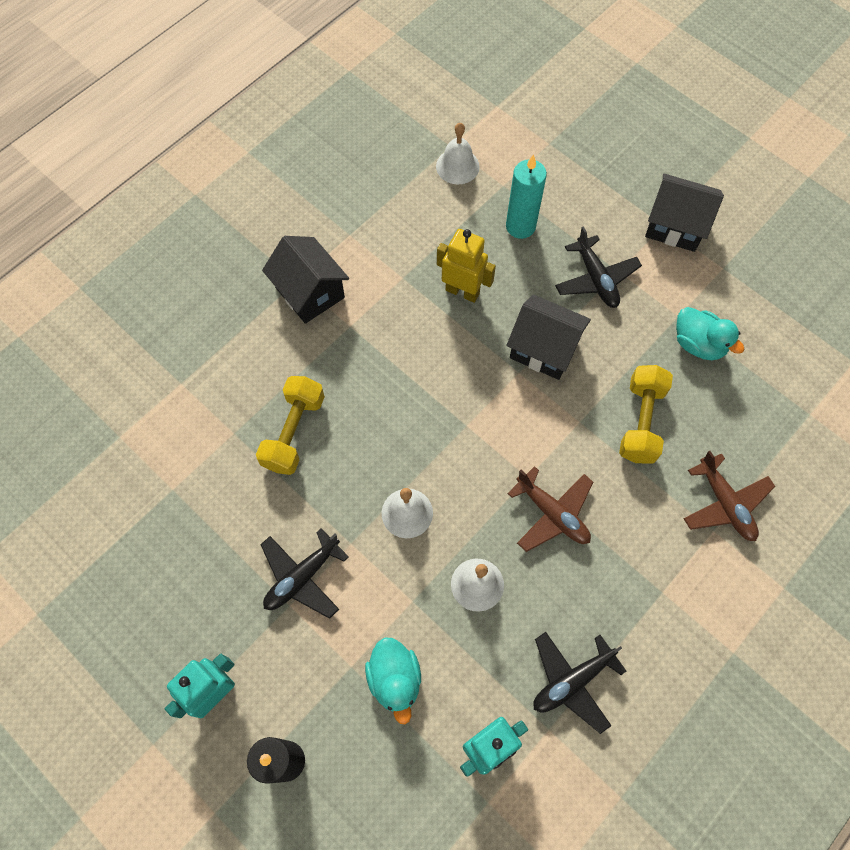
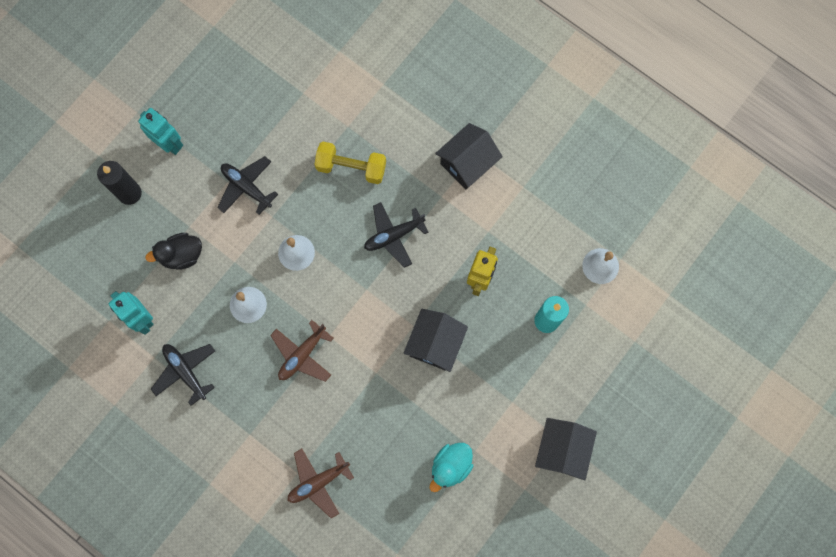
camera: 85 degrees right, 10 degrees up
(395, 679) = (182, 255): turquoise duck -> black duck
(596, 279) = (502, 383): black plane -> black plane (393, 236)
(641, 422) = (379, 419): yellow dumbbell -> none

